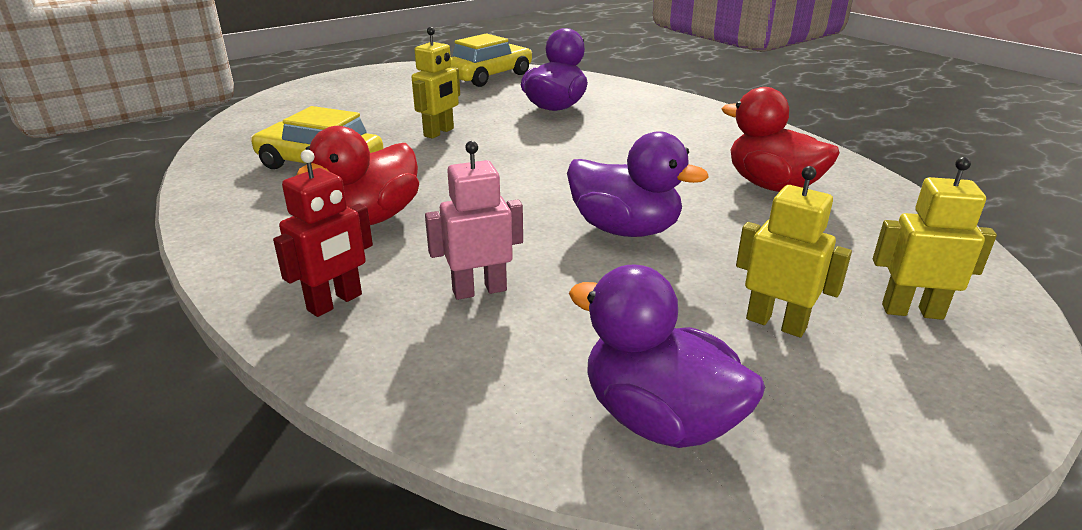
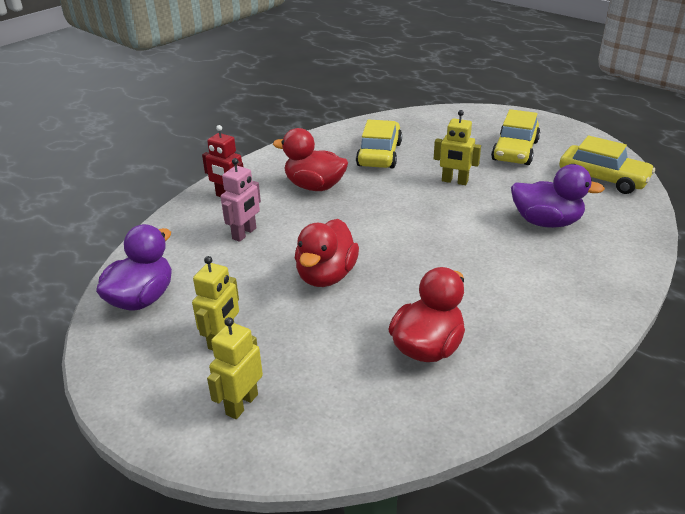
camera: 80 degrees right, 5 degrees up
(396, 97) = (515, 151): none -> yellow car
(479, 290) = (244, 233): pink robot -> pink robot turned 60 degrees clockwise
(625, 229) = (326, 276): purple duck -> red duck
(912, 311) = (241, 404): yellow robot -> yellow robot turned 150 degrees counterclockwise

